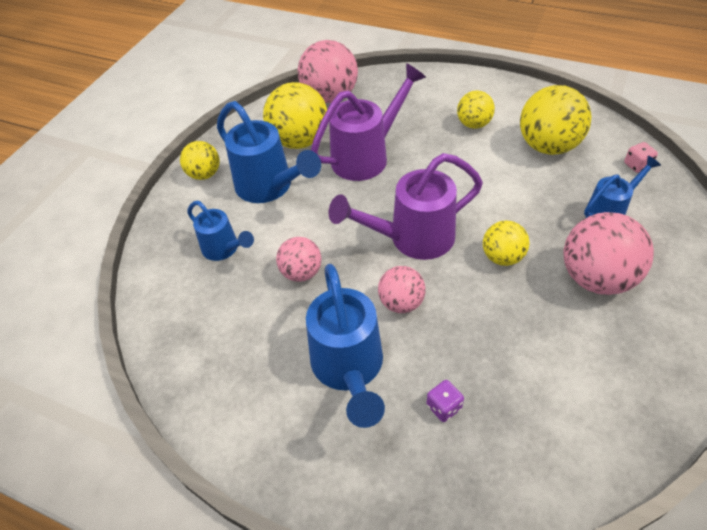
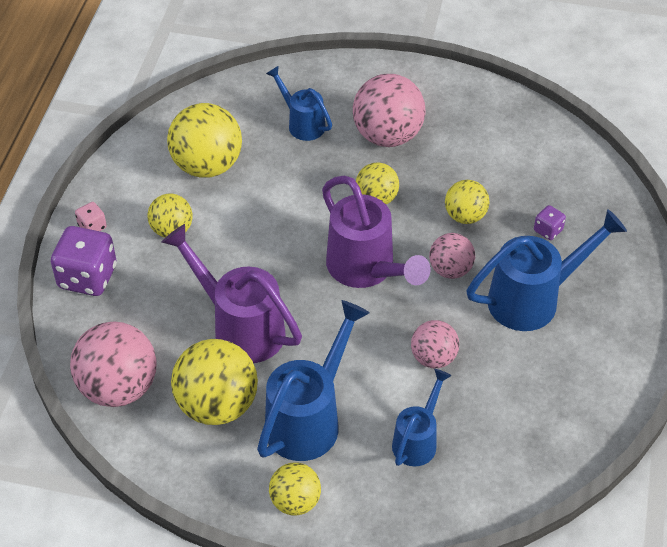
camera: 105 degrees left, 0 degrees up
(431, 83) = (87, 277): none -> purple dice
(473, 328) = (465, 216): none -> yellow ball
(637, 165) = (232, 100): pink dice -> pink dice (92, 227)

